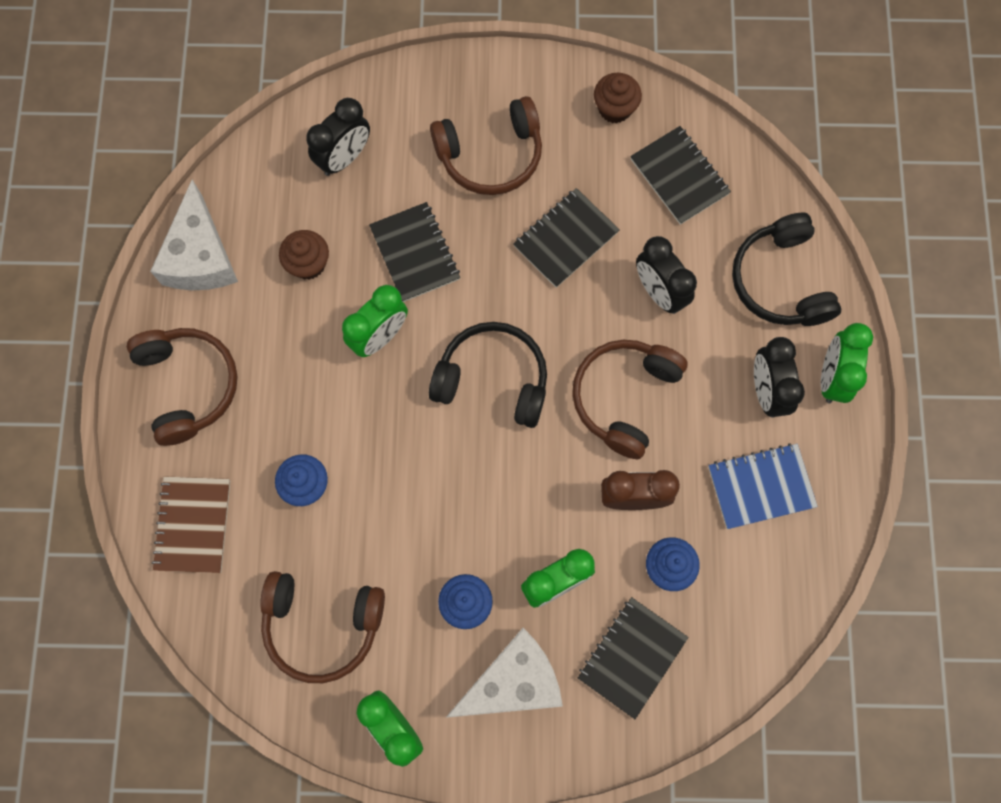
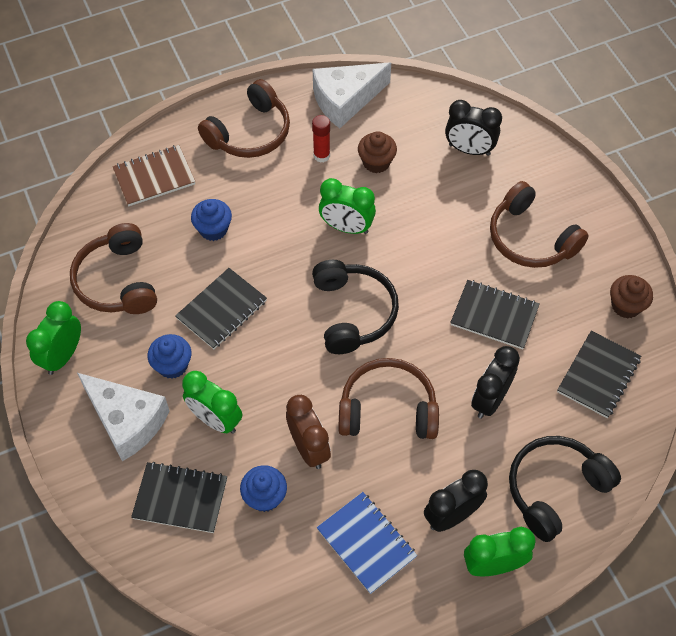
camera: 65 degrees right, 15 degrees down
(266, 319) = (321, 155): none -> red glue stick
(415, 253) = (423, 222): black notebook -> black notebook (222, 310)

